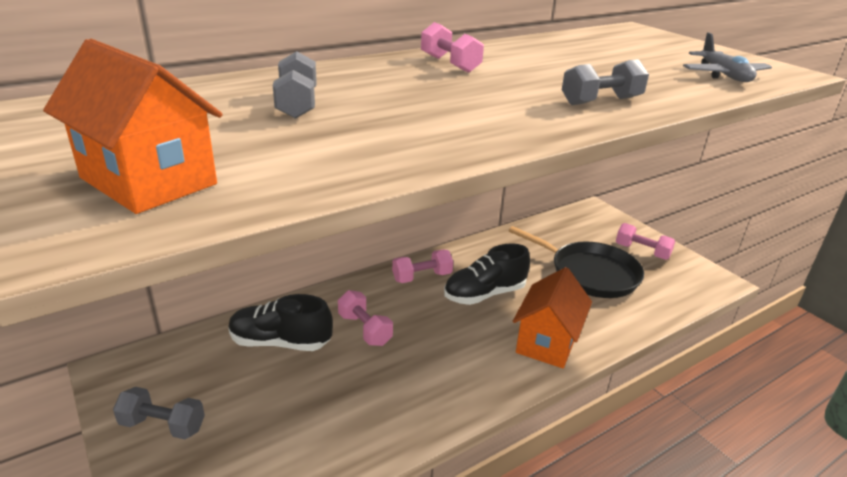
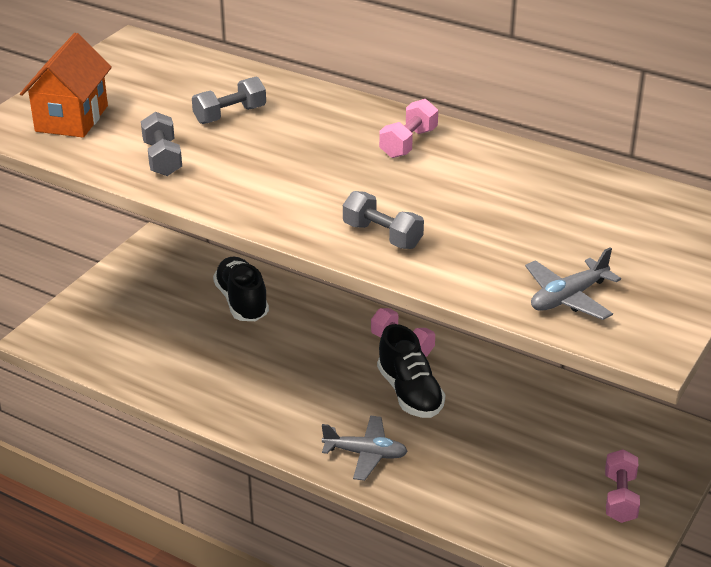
camera: 65 degrees right, 5 degrees up
(163, 425) = (123, 290): grey dumbbell -> grey dumbbell (162, 159)
(365, 329) = (293, 338): pink dumbbell -> none
(484, 294) = (410, 393): black shoe -> black shoe turned 150 degrees counterclockwise
(547, 342) = (365, 454): orange house -> grey plane
(590, 273) = (522, 461): black pan -> none

